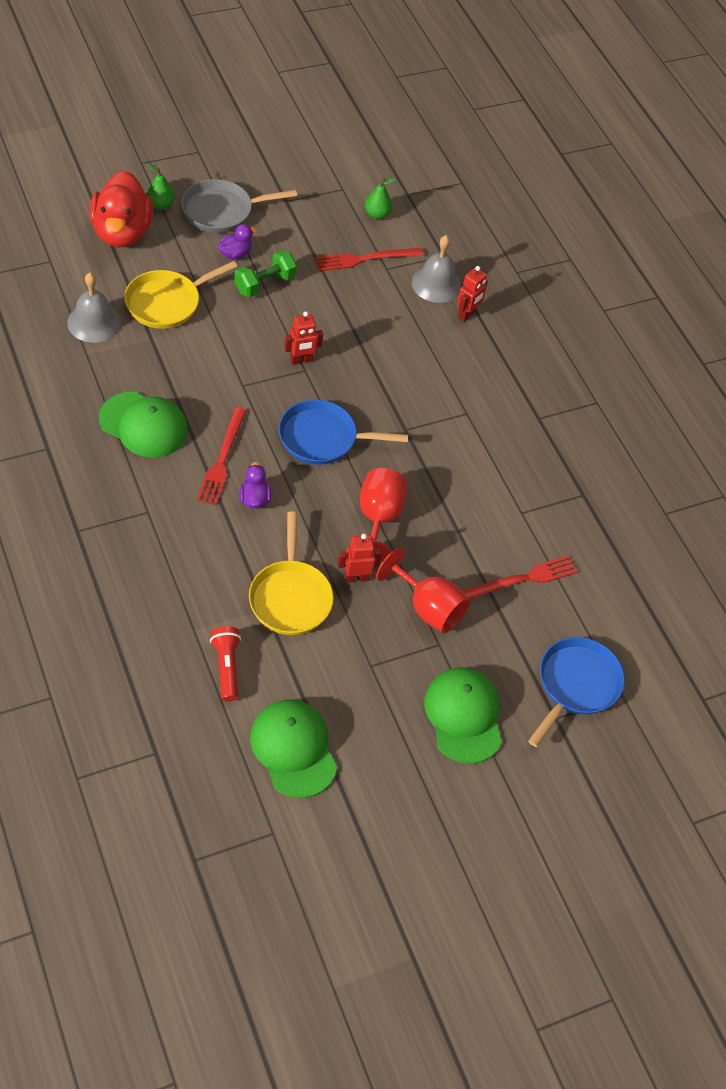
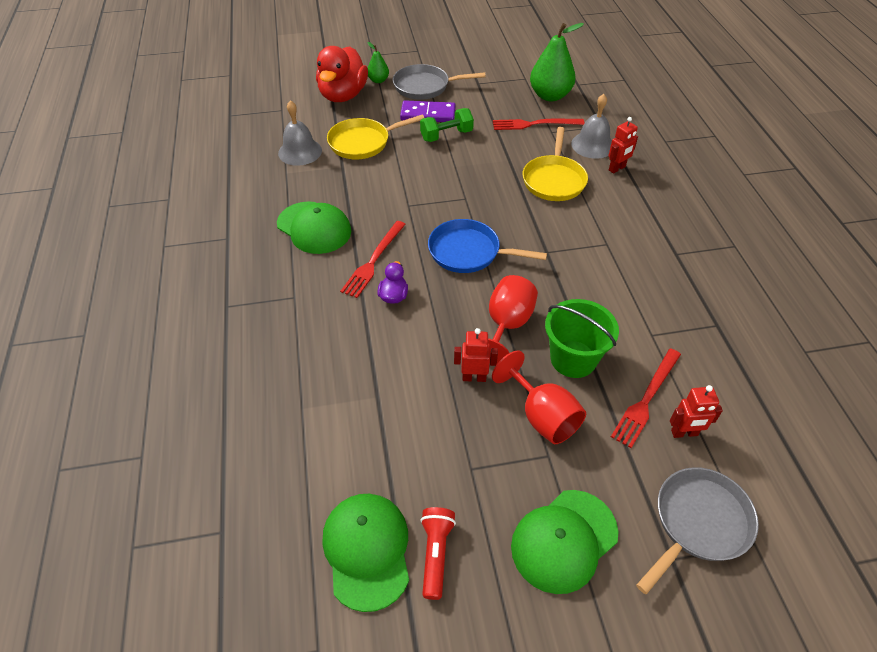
camera: 20 degrees right, 5 degrees down
(226, 667) = (322, 450): red flashlight -> red flashlight (435, 554)
(235, 254) = (428, 114): purple duck -> purple domino
(290, 597) = (404, 388): yellow pan -> yellow pan (554, 180)
(301, 360) = (463, 191): red robot -> red robot (684, 433)
(377, 214) = (550, 96): green pear -> green pear, size x1.96
(449, 547) = (573, 359): none -> green bucket
(463, 716) = (564, 540): green cap -> green cap turned 135 degrees counterclockwise
(522, 579) = (646, 399): red fork -> red fork turned 135 degrees clockwise
(576, 685) = (698, 523): blue pan -> grey pan

